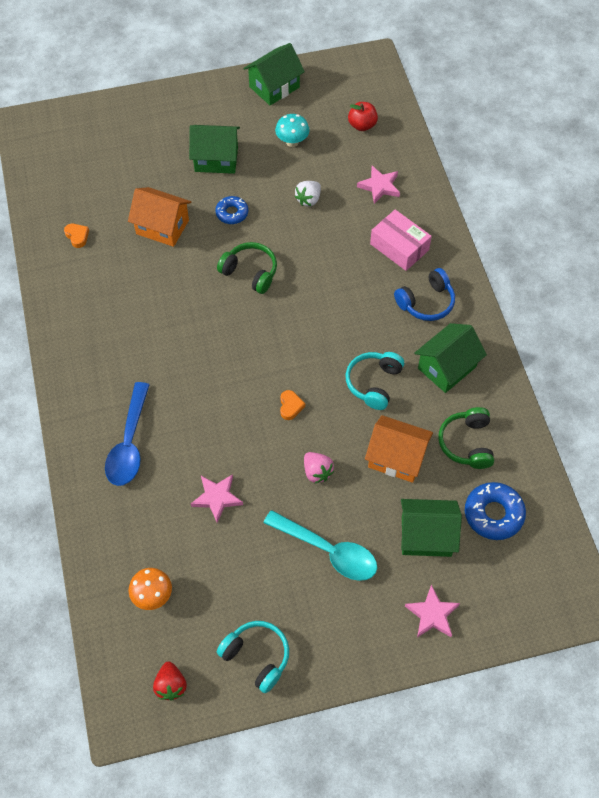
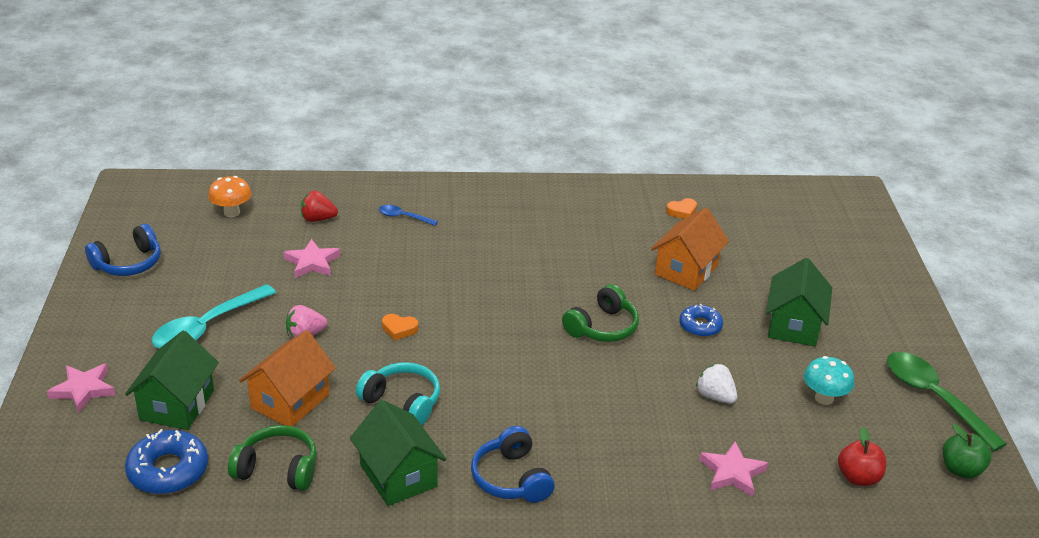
camera: 100 degrees right, 25 degrees down
(129, 443) = (403, 217): blue spoon -> blue spoon, size x0.49
(171, 685) = (139, 212): red strawberry -> red strawberry (318, 219)
(257, 657) = (128, 263): turquoise headphones -> blue headphones
(274, 87) = (934, 398): green house -> green spoon
(338, 78) = (961, 469): none -> green apple
(399, 247) = (615, 471): pink box -> none

